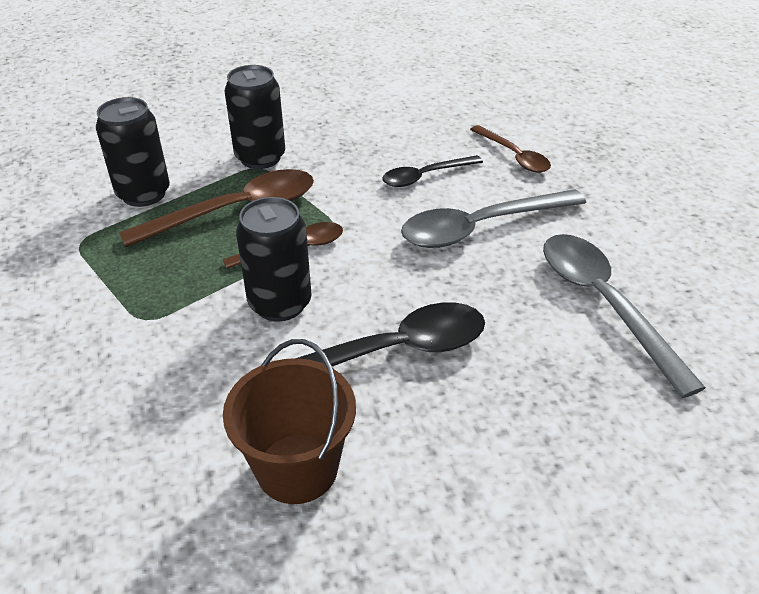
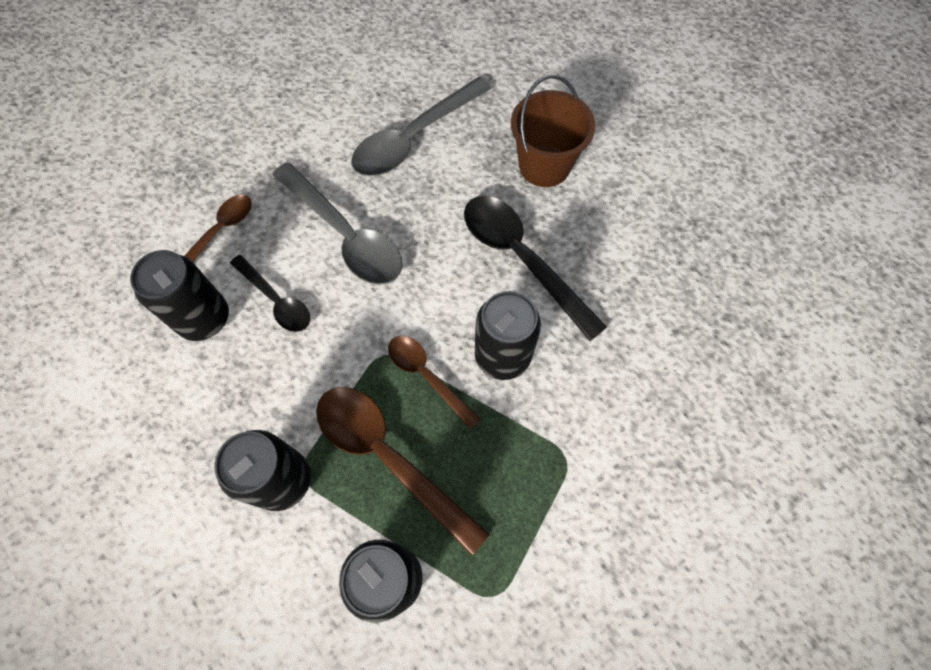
camera: 110 degrees left, 25 degrees up
(297, 468) = (645, 279): brown bucket -> brown bucket (544, 166)
(426, 140) = (204, 319): none -> black can

